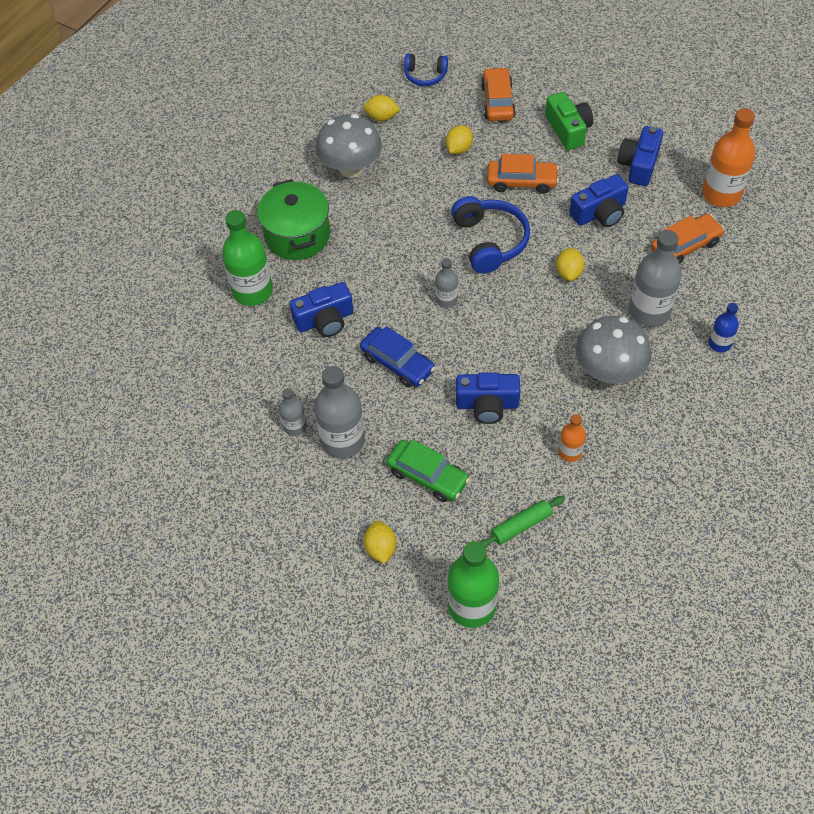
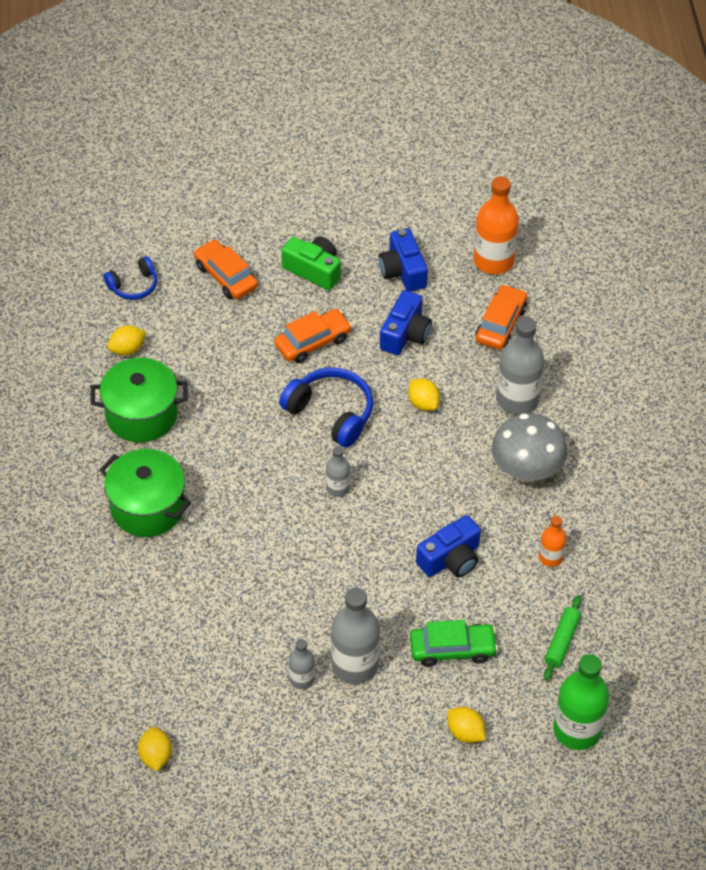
camera: 40 degrees left, 5 degrees down
(252, 291) = (152, 583): green bottle -> none
(325, 320) = (244, 570): blue camera -> none
(351, 168) = (141, 415): grey mushroom -> green pot
(397, 363) = (343, 569): blue car -> none
(458, 149) = (228, 341): yellow lemon -> yellow lemon (156, 756)
(719, 344) = (595, 395): blue bottle -> none

